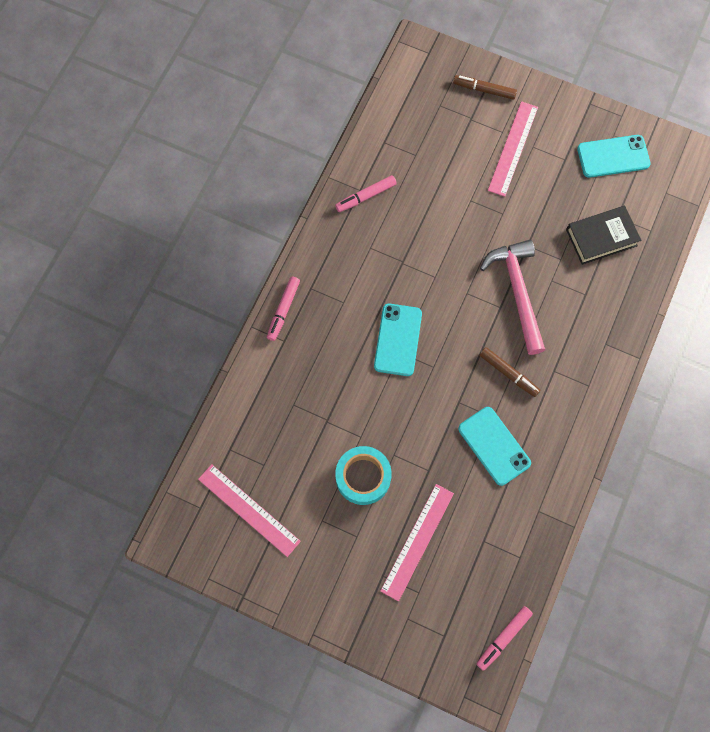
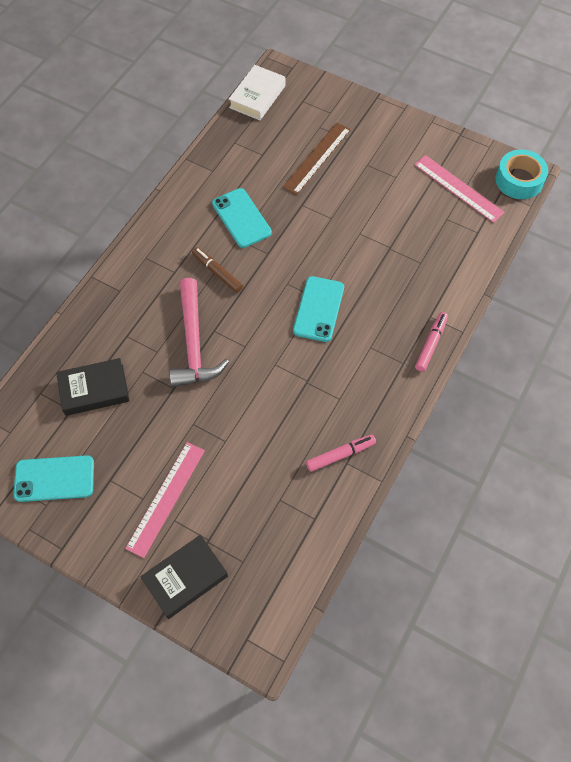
camera: 175 degrees left, 10 degrees down
(363, 477) = (359, 204): turquoise tape -> turquoise tape (519, 180)
(417, 541) = (317, 158): pink ruler -> brown ruler
(484, 90) = (185, 578): brown marker -> black book
(503, 638) = (257, 97): pink marker -> white book

